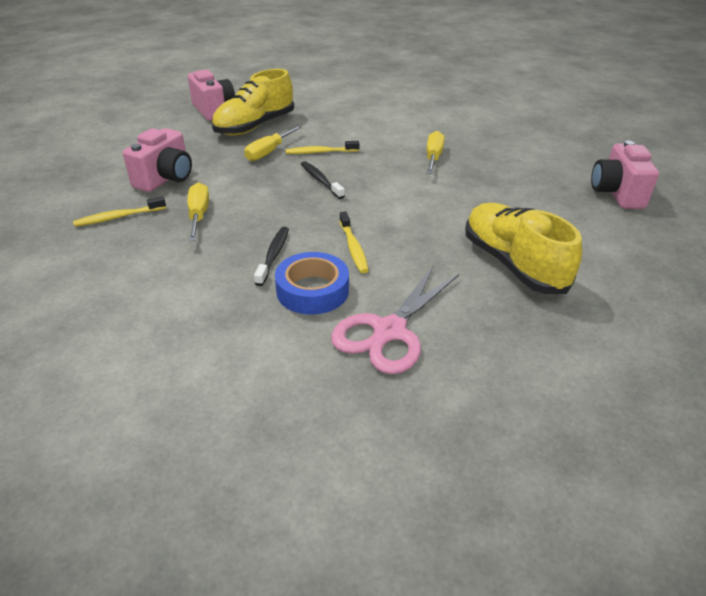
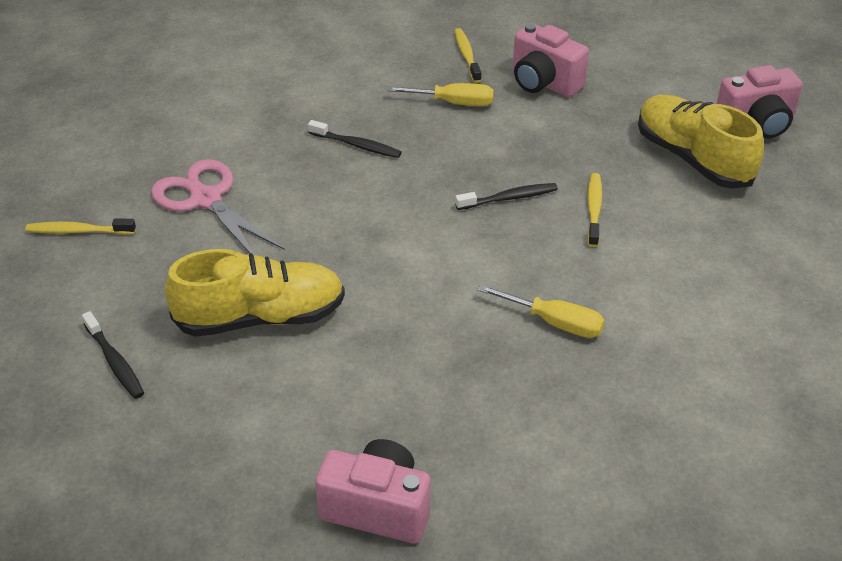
camera: 105 degrees right, 5 degrees up
(269, 152) = (602, 164): yellow screwdriver -> none
(312, 290) = (287, 163): blue tape -> none
(353, 247) = (347, 200): yellow toothbrush -> yellow toothbrush (78, 231)
(621, 330) = (115, 362): none -> black toothbrush

